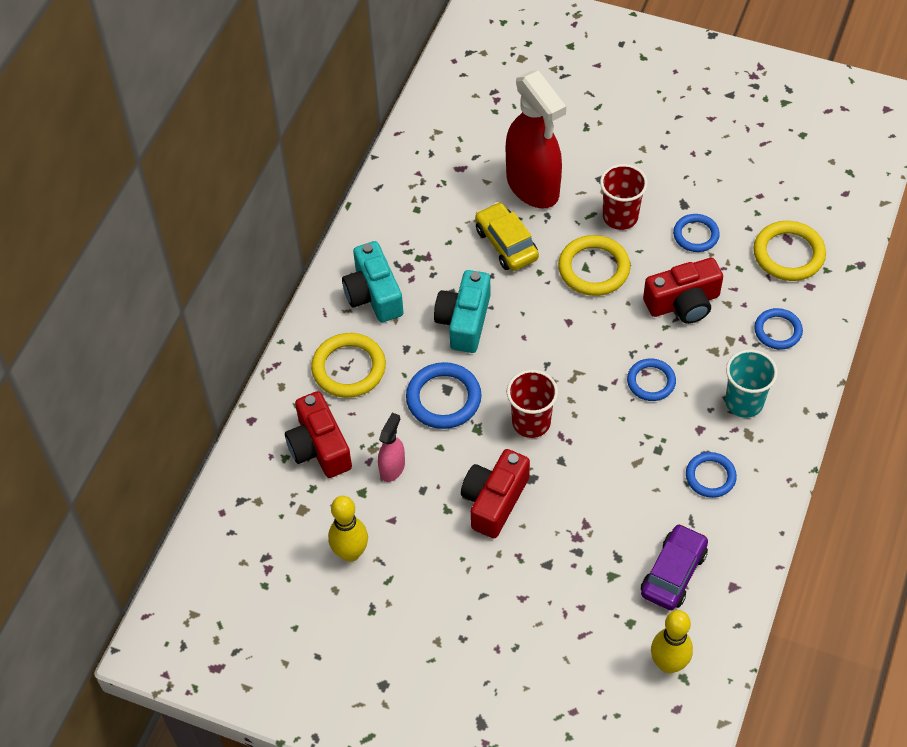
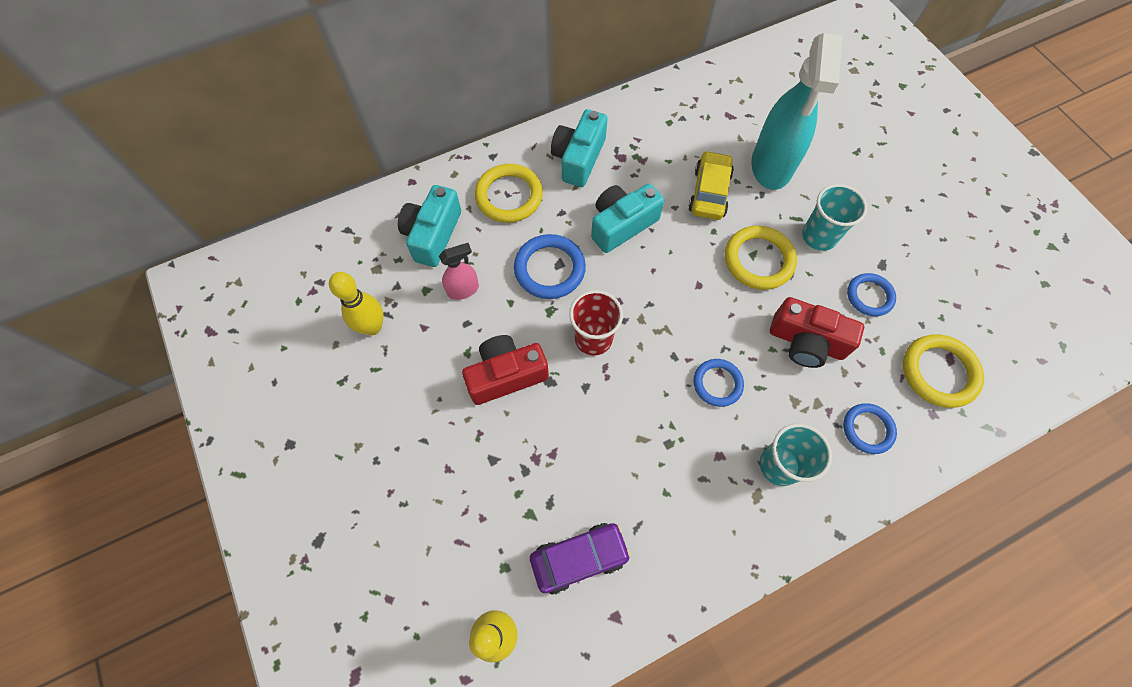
camera: 40 degrees right, 10 degrees up
(319, 447) = (433, 235): red camera -> turquoise camera
(533, 186) = (771, 166): red spray bottle -> turquoise spray bottle
(620, 217) = (819, 236): red cup -> turquoise cup
(710, 476) = (689, 504): blue ring -> none

